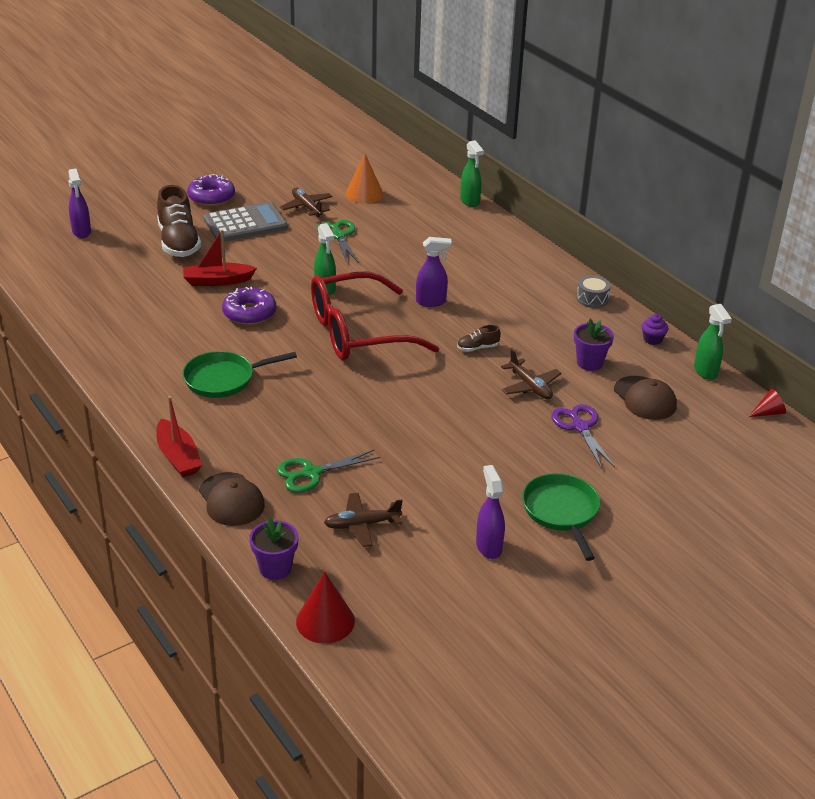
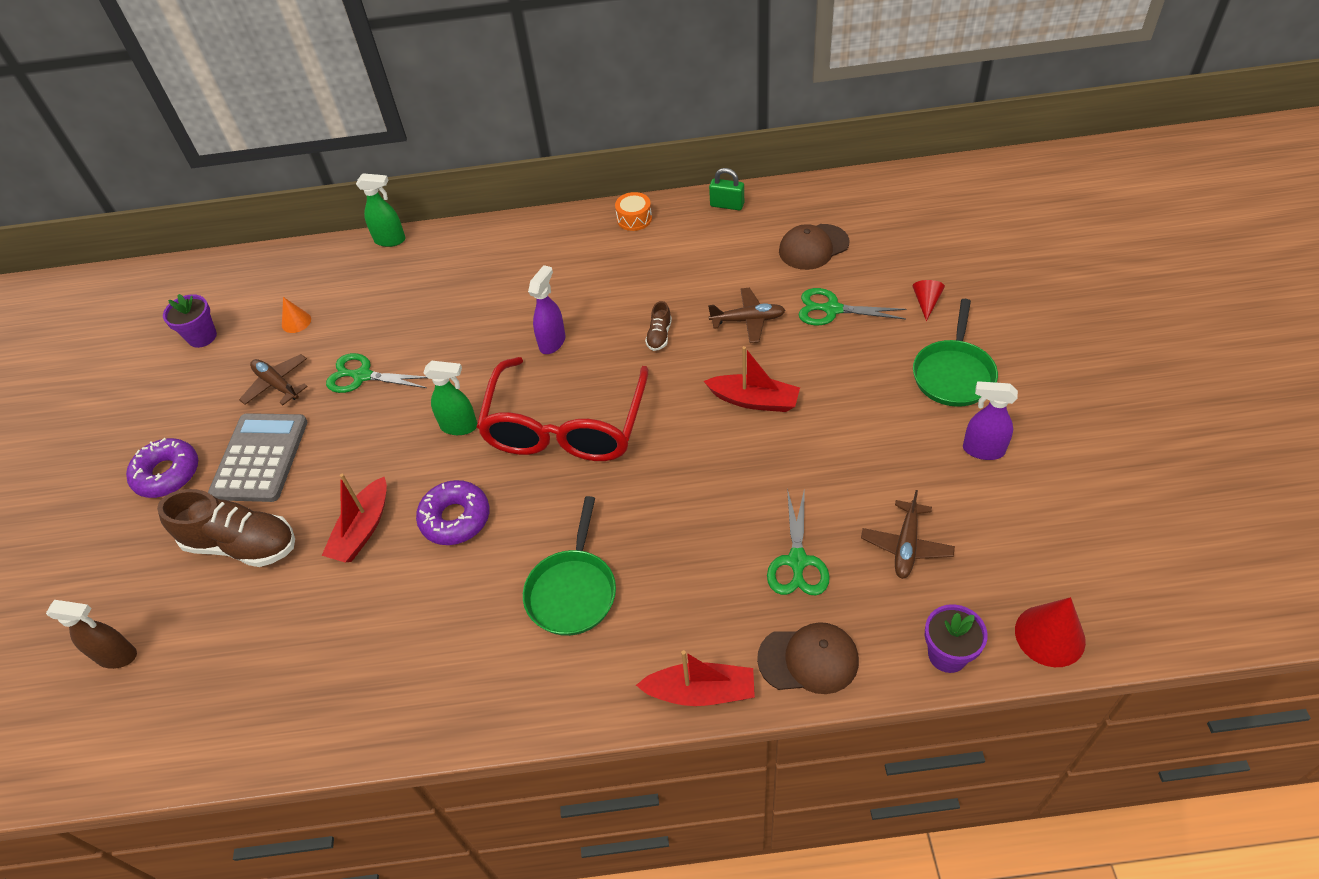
camera: 55 degrees left, 15 degrees up
(81, 232) = (117, 656): purple spray bottle -> brown spray bottle
(306, 207) = (277, 385): brown plane -> brown plane turned 45 degrees clockwise
(364, 194) = (296, 322): orange cone -> orange cone, size x0.59
(449, 412) = (754, 400): none -> red boat
(561, 512) = (953, 374): green pan -> green pan turned 90 degrees counterclockwise
(580, 427) = (832, 309): purple scissors -> green scissors
(589, 363) = (736, 262): purple flower pot -> purple flower pot (202, 337)
(592, 299) = (634, 219): grey drum -> orange drum
(645, 398) = (813, 247): brown cap -> brown cap turned 150 degrees clockwise
(652, 339) = (727, 205): purple cupcake -> green padlock
(705, 371) = (796, 191): green spray bottle -> none
(768, 412) = (876, 178): red cone -> red cone (926, 302)

